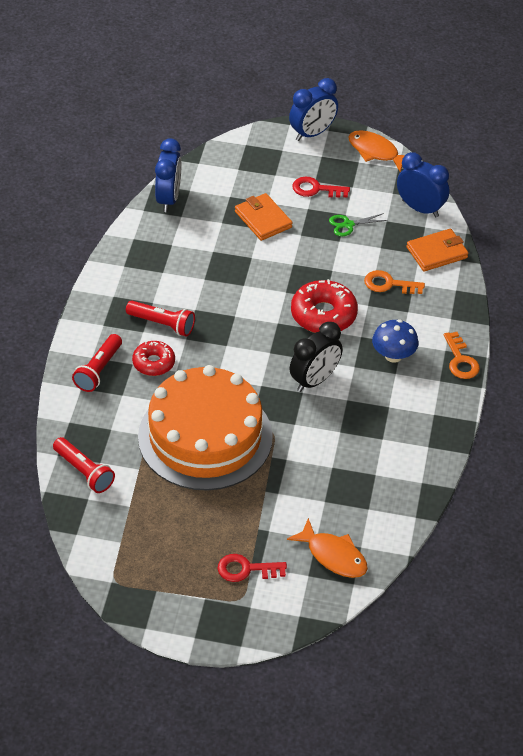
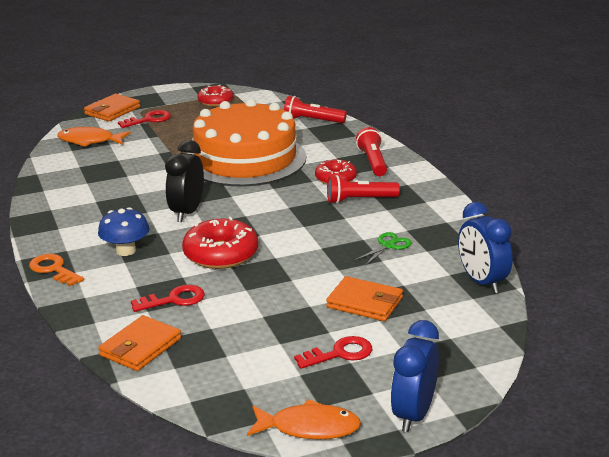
camera: 150 degrees right, 20 degrees down
(147, 573) = (215, 101): none -> red donut
(273, 615) = (112, 111): none -> orange wallet
(348, 225) = (267, 334): green scissors -> green scissors (388, 245)
(389, 284) = (174, 300): orange key -> red key
(420, 208) = (195, 384): blue clock -> none

